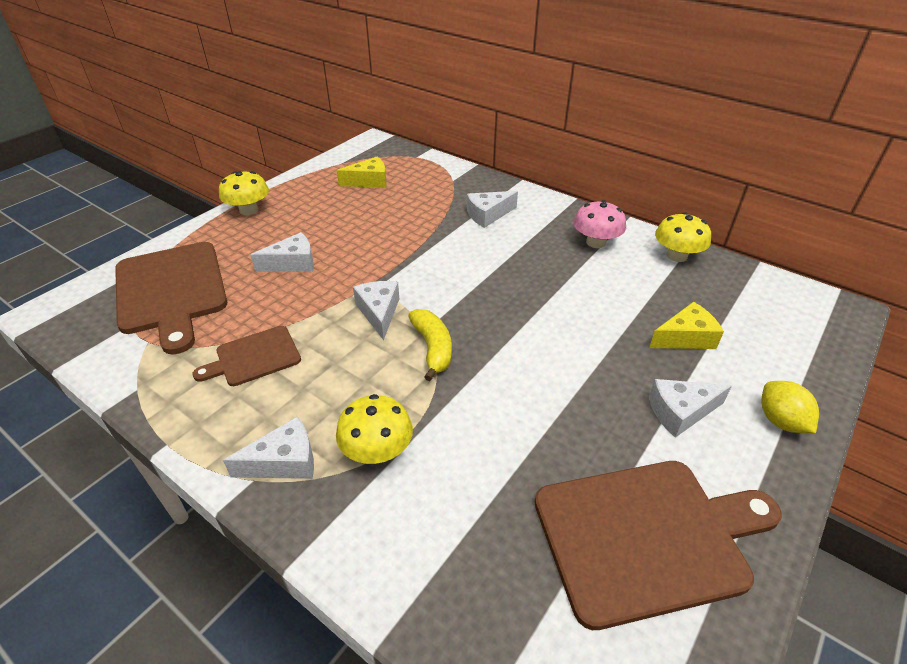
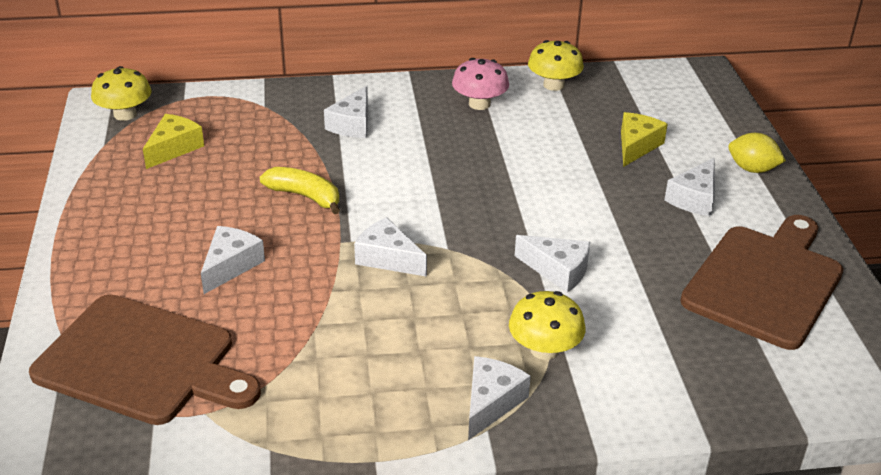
camera: 45 degrees left, 5 degrees down
(248, 210) = (81, 244): yellow mushroom -> yellow mushroom (125, 114)
(254, 357) = (336, 357): brown cutting board -> none
(432, 348) = (475, 258): yellow banana -> yellow banana (304, 196)
(476, 396) = (558, 270): none -> white cheese

